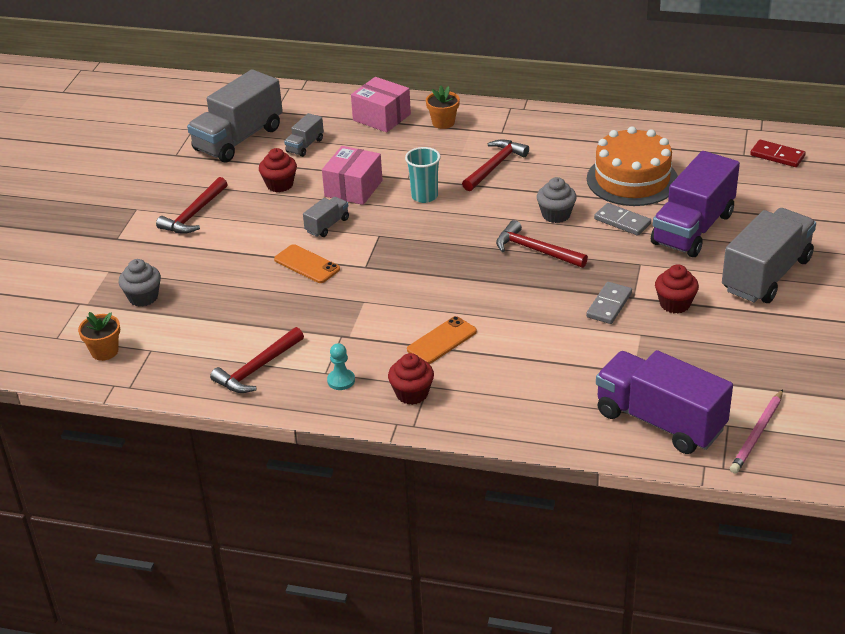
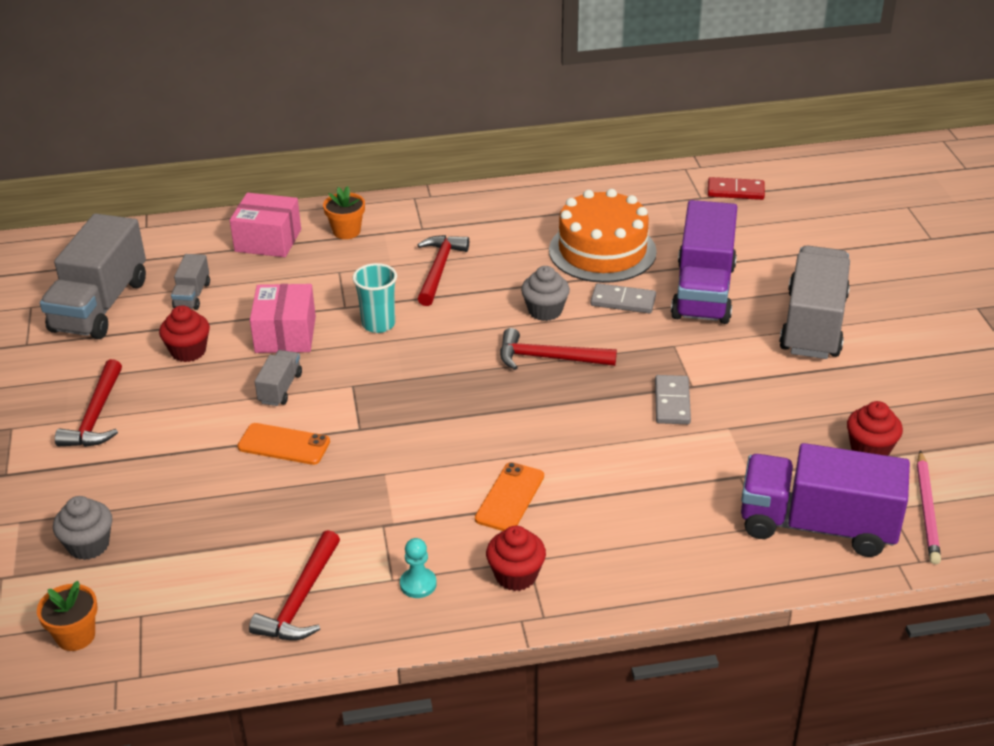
camera: 25 degrees left, 0 degrees up
(675, 304) = (741, 382): red cupcake -> red cupcake (870, 449)

